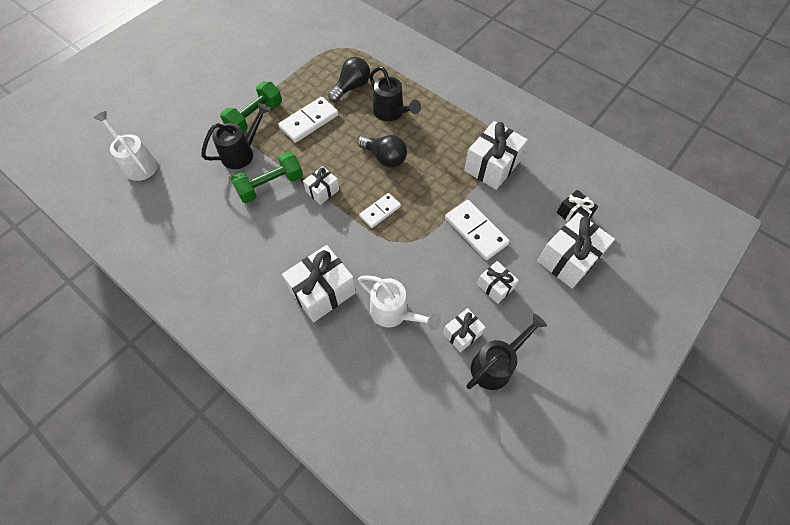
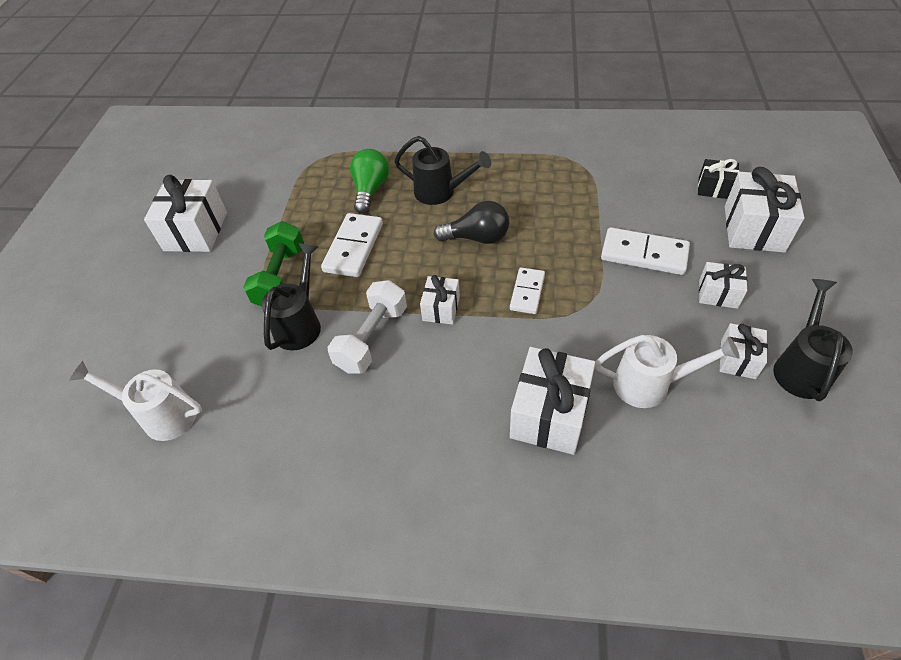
camera: 30 degrees left, 10 degrees down
(270, 185) = (372, 338): green dumbbell -> white dumbbell
(351, 87) = (370, 190): black light bulb -> green light bulb
(492, 166) = (594, 187): white gift -> white gift (196, 231)

